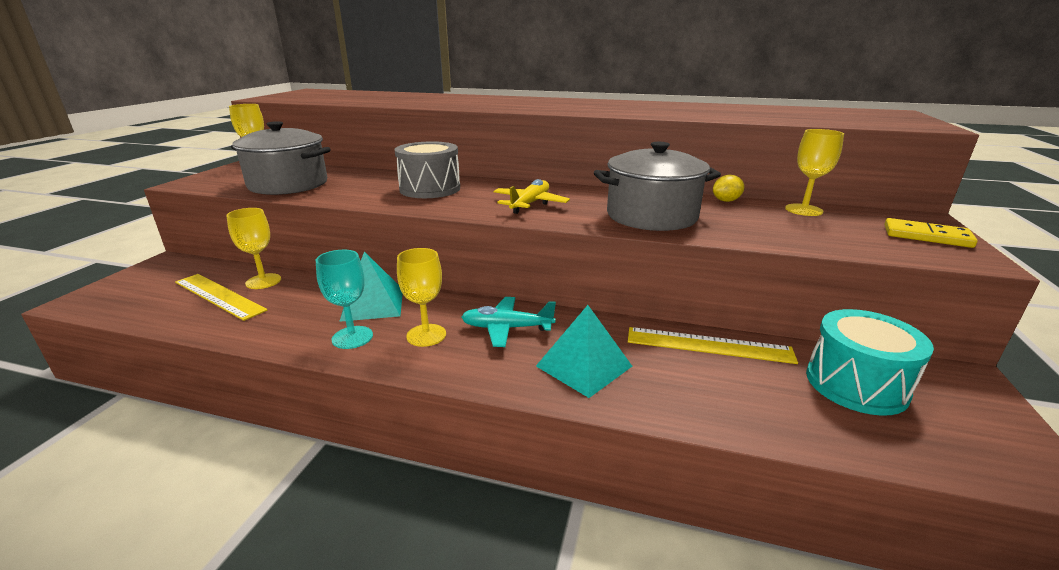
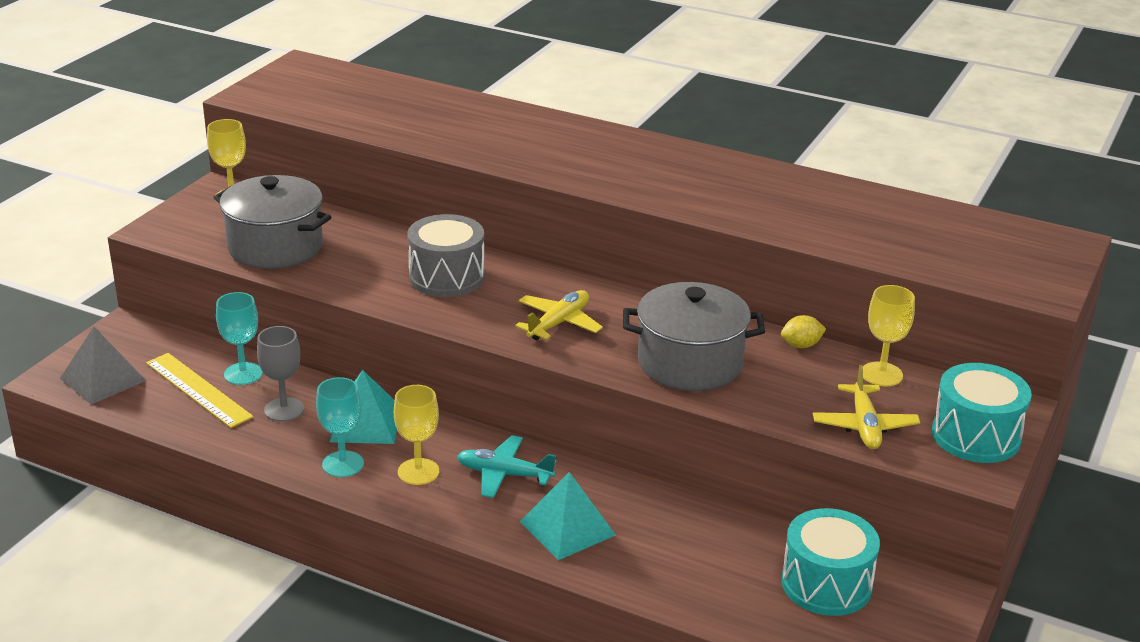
camera: 10 degrees right, 5 degrees up
(128, 297) = (102, 379): none -> grey pyramid
(263, 281) = (243, 374): yellow goblet -> turquoise goblet
(297, 302) = (284, 409): none -> grey goblet
(708, 345) = (709, 523): yellow ruler -> none
(832, 238) = (864, 426): none -> yellow plane
(926, 236) = (976, 436): yellow domino -> turquoise drum

